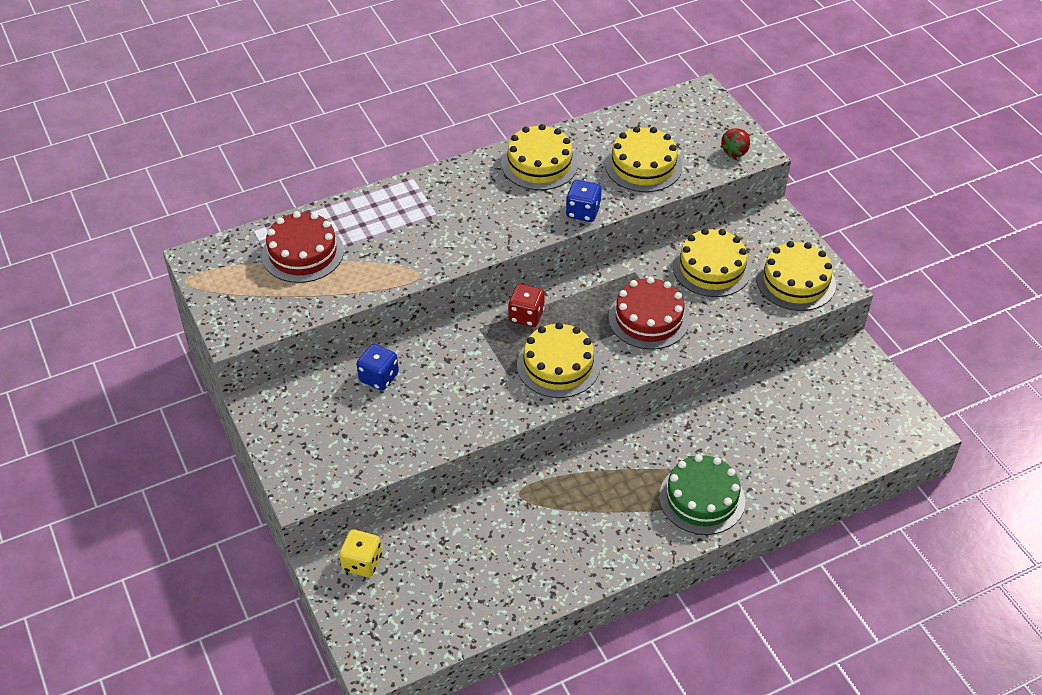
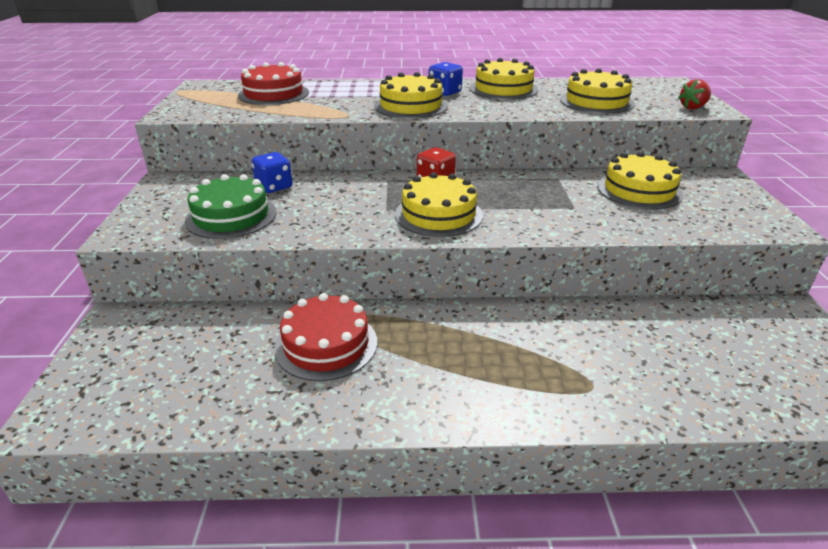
camera: 25 degrees right, 15 degrees down
(362, 563) = (146, 325): yellow dice -> none
(583, 212) = (522, 112): blue dice -> blue dice (445, 92)
(648, 318) = (553, 206): red cake -> red cake (326, 344)
(702, 498) = (542, 385): green cake -> green cake (231, 216)
(795, 281) = (732, 215): yellow cake -> yellow cake (411, 106)

